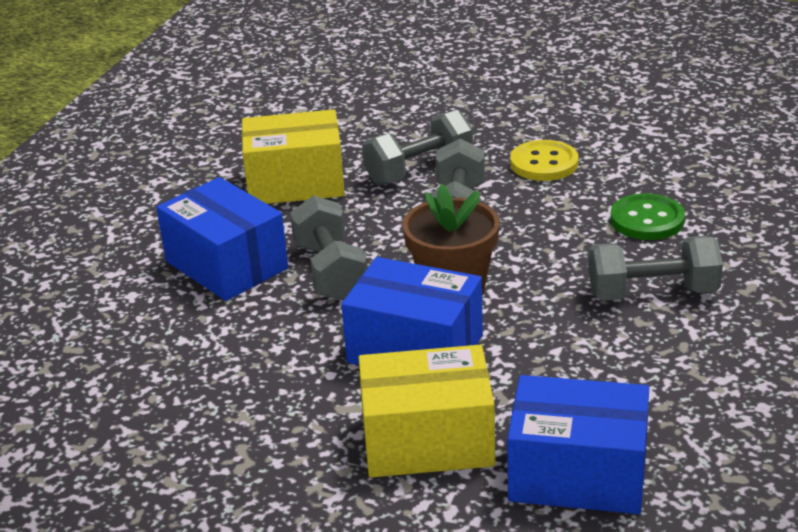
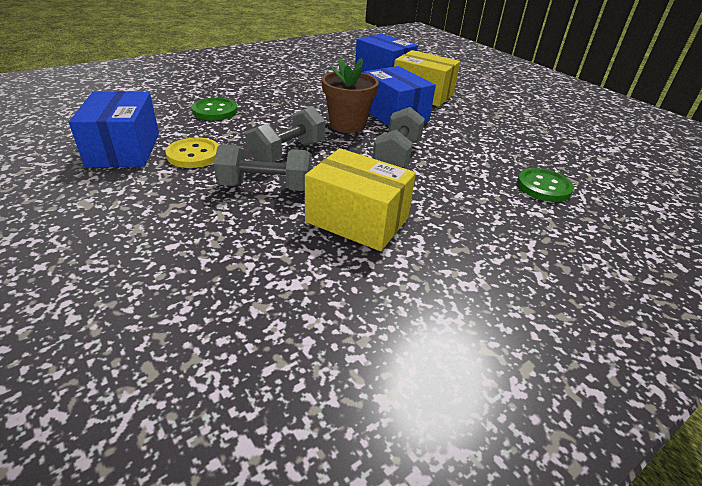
camera: 150 degrees left, 5 degrees up
(112, 315) = (543, 187): none -> green button
(226, 265) = (455, 185): blue box -> blue box (124, 149)
(652, 293) = (272, 93): grey dumbbell -> none

